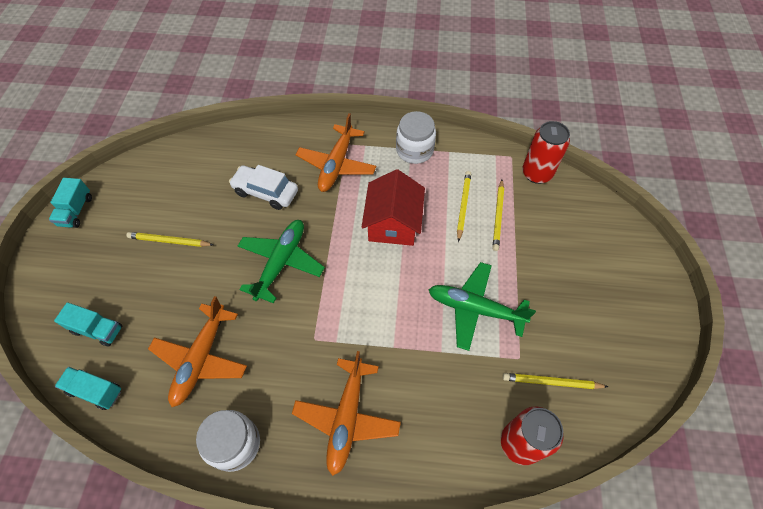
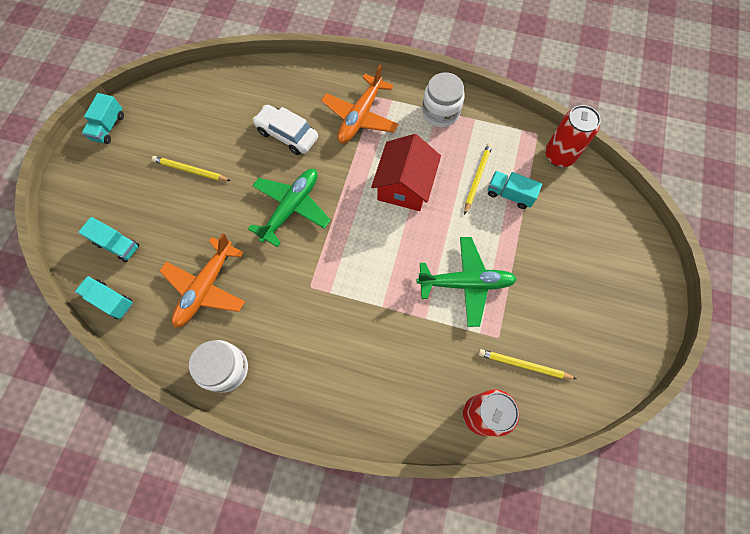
camera: 10 degrees right, 10 degrees up
(347, 418) = (328, 364): orange plane -> none
(474, 309) = (466, 283): green plane -> green plane turned 150 degrees clockwise
(498, 216) = (509, 194): yellow pencil -> turquoise truck

